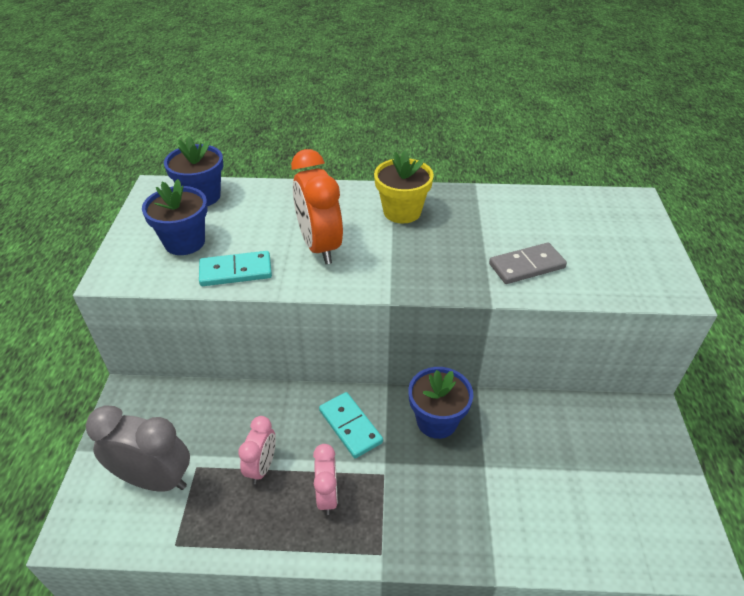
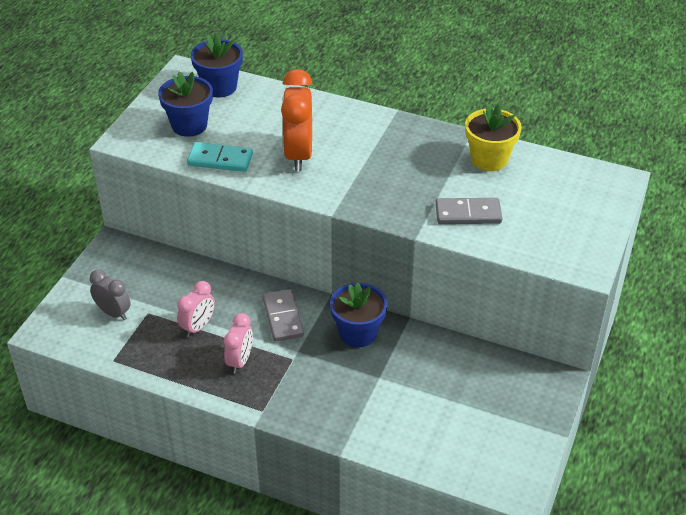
camera: 20 degrees right, 0 degrees up
(155, 480) = (113, 313): grey clock -> grey clock, size x0.59
(350, 426) = (282, 317): turquoise domino -> grey domino
(402, 212) = (387, 140): yellow flower pot -> yellow flower pot (489, 159)

